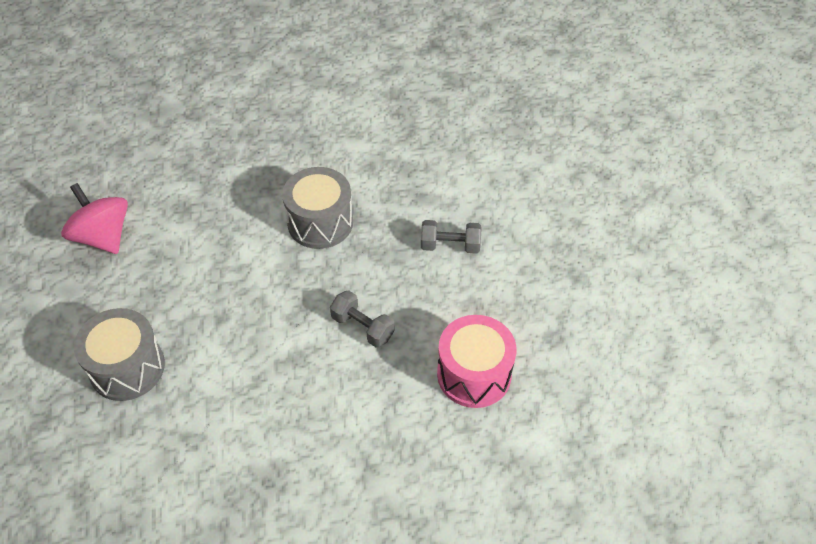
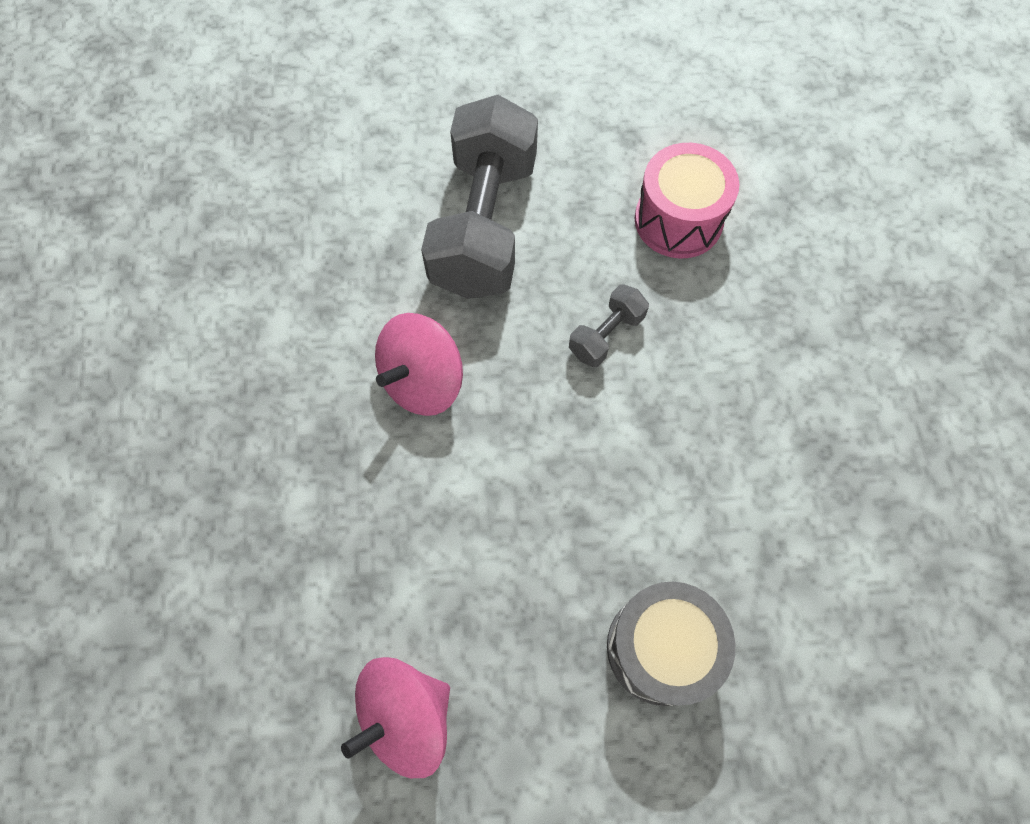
camera: 85 degrees left, 15 degrees up
(320, 222) = (423, 381): grey drum -> pink spinning top
(450, 246) = (484, 225): grey dumbbell -> grey dumbbell, size x2.30

